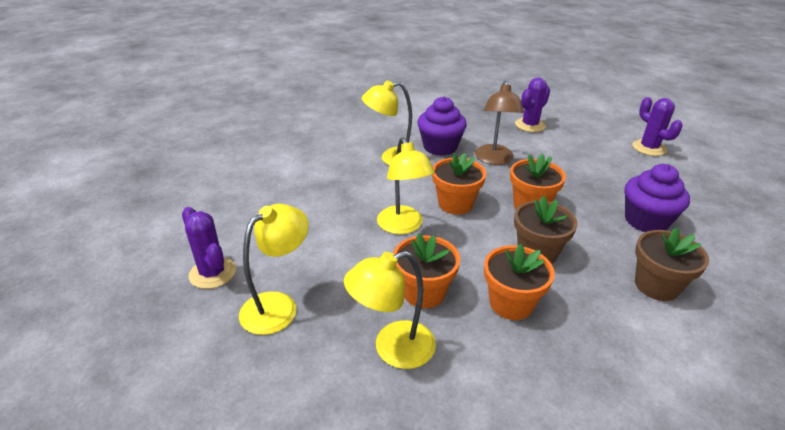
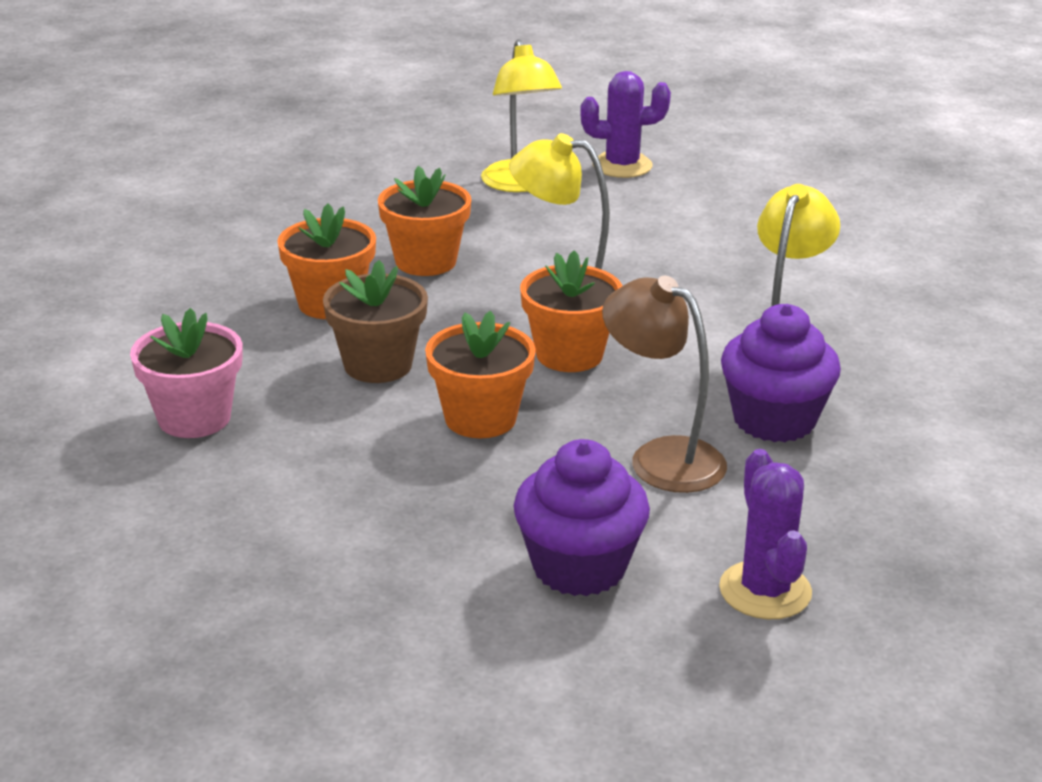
camera: 125 degrees right, 5 degrees down
(393, 349) = (376, 219): yellow lamp -> none
(646, 221) = (295, 507): purple cupcake -> purple cupcake (579, 567)
(649, 148) = (472, 713): purple cactus -> none
(656, 285) = (194, 418): brown flower pot -> pink flower pot

